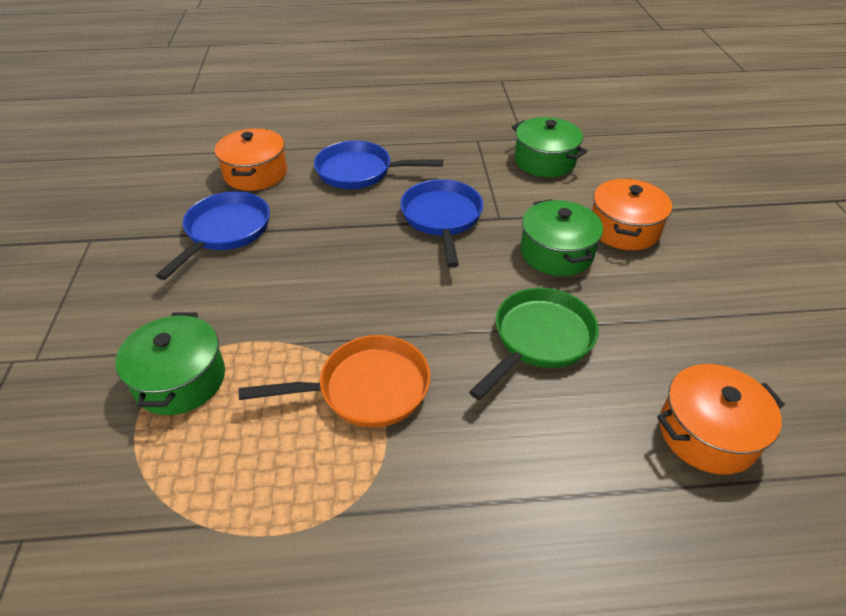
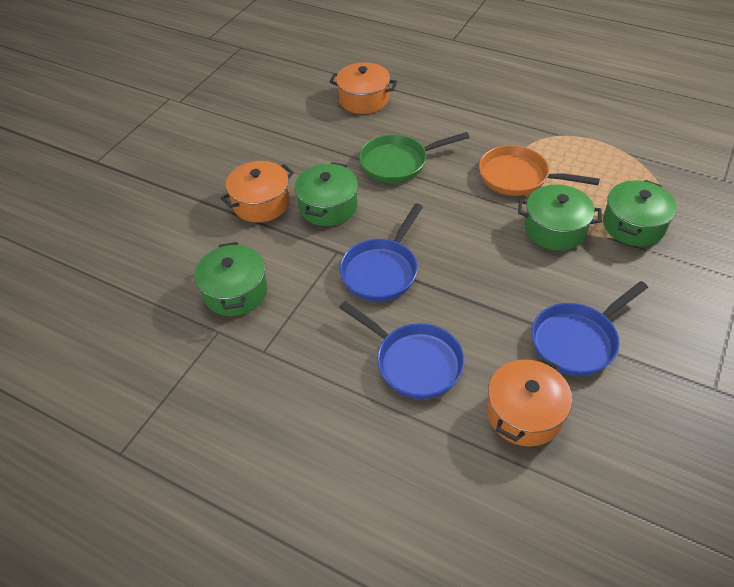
camera: 145 degrees left, 5 degrees up
(284, 331) = (555, 229): none -> green pot

